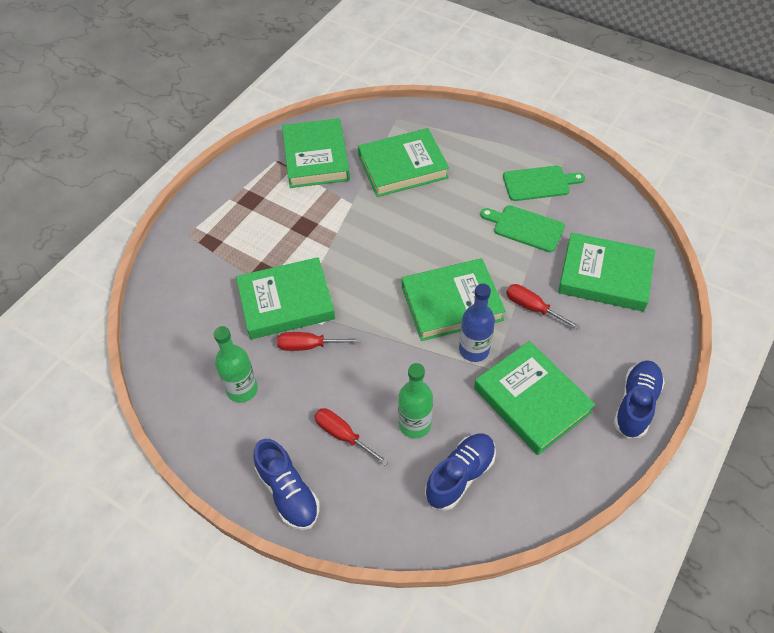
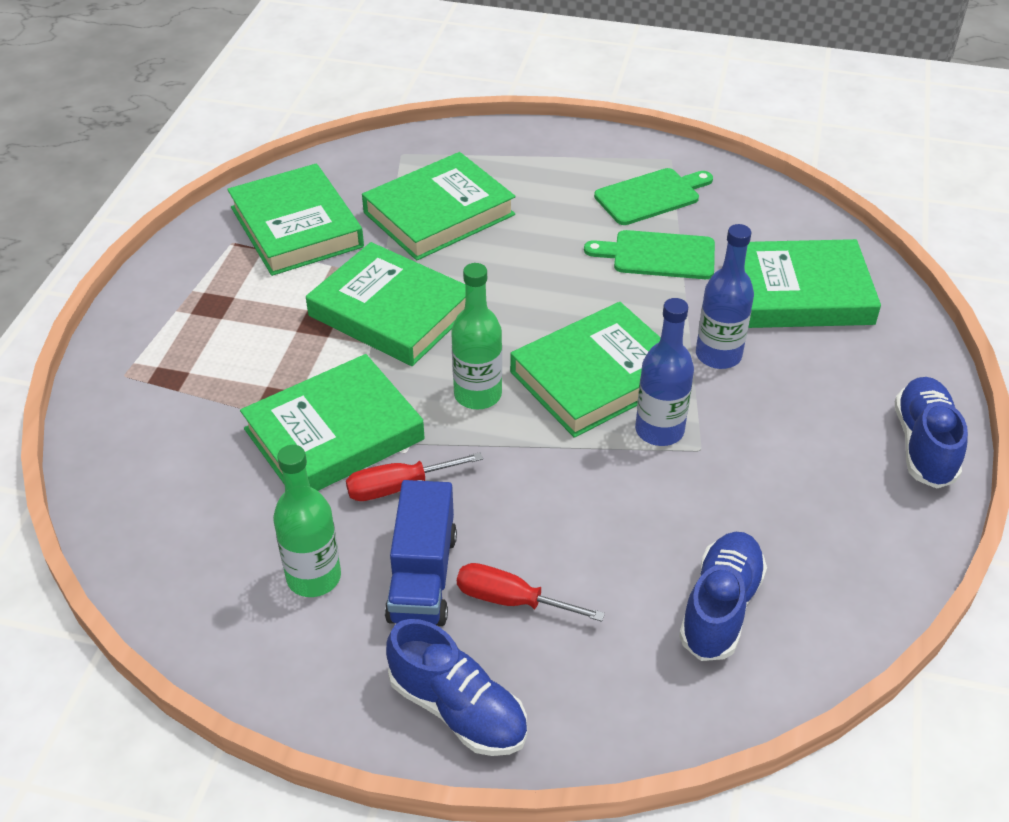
camera: 20 degrees left, 10 degrees down
(300, 406) = (422, 577): none -> blue truck
(415, 424) = (617, 555): green bottle -> green bottle (477, 395)
(531, 400) = (776, 477): green book -> green book (391, 312)
(532, 308) = (718, 355): red screwdriver -> blue bottle

